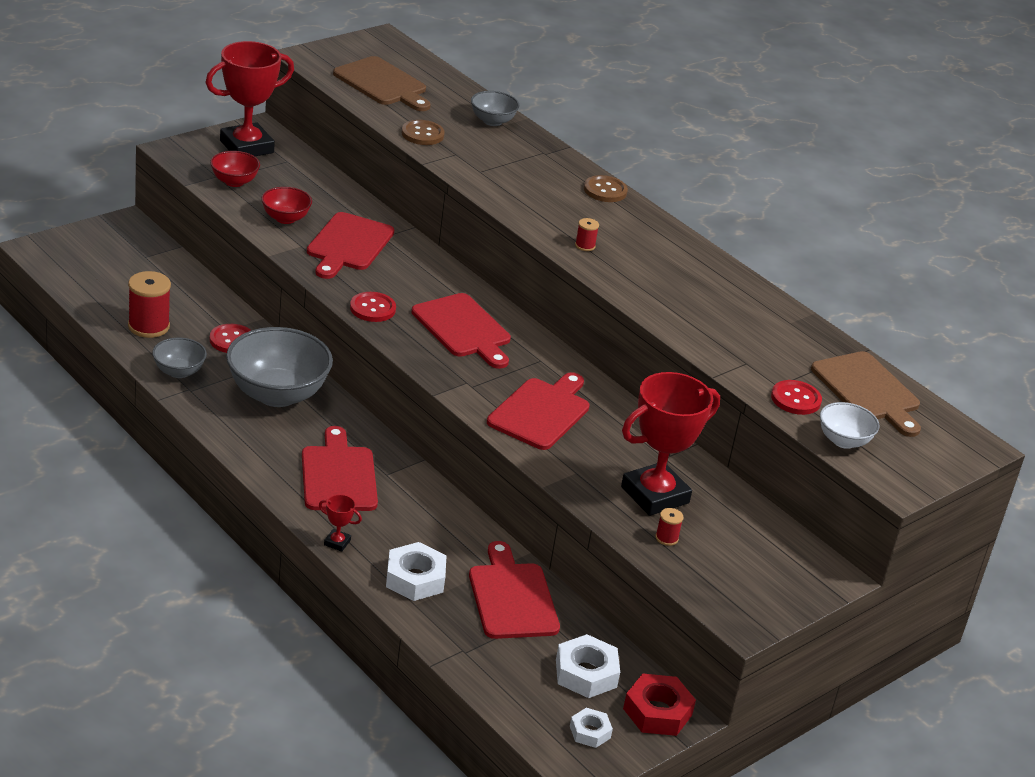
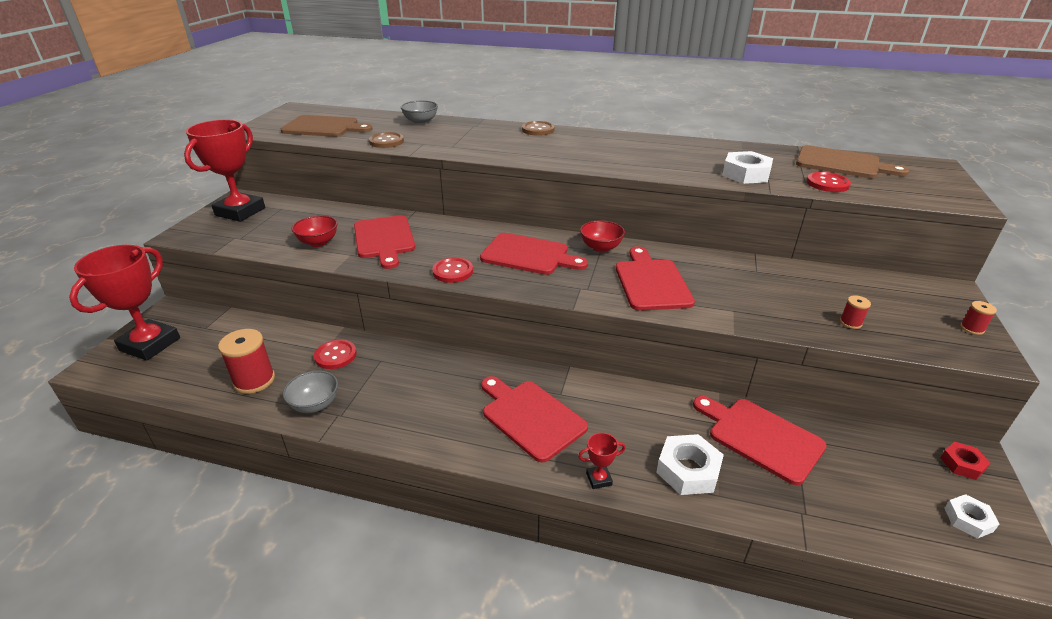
camera: 30 degrees left, 0 degrees up
(234, 182) = (252, 235): red bowl -> red bowl (601, 248)
(277, 394) = (413, 378): grey bowl -> none
(585, 246) = (576, 158): red spool -> red spool (972, 328)
(586, 673) = (886, 466): white nut -> white nut (746, 174)
(655, 495) = (794, 298): red trophy -> red trophy (150, 344)
(657, 712) = (962, 464): red nut -> red nut, size x0.60
(843, 441) = (893, 193): white bowl -> none

